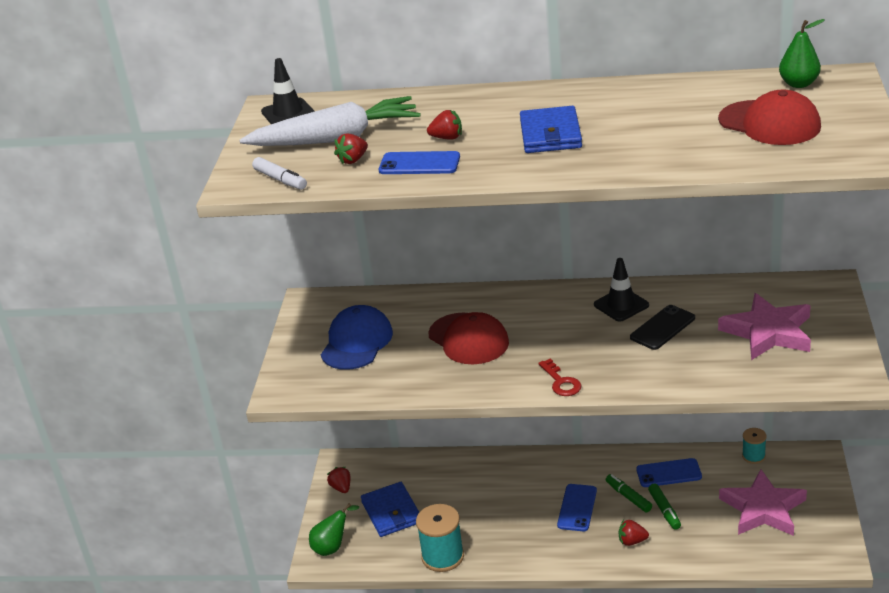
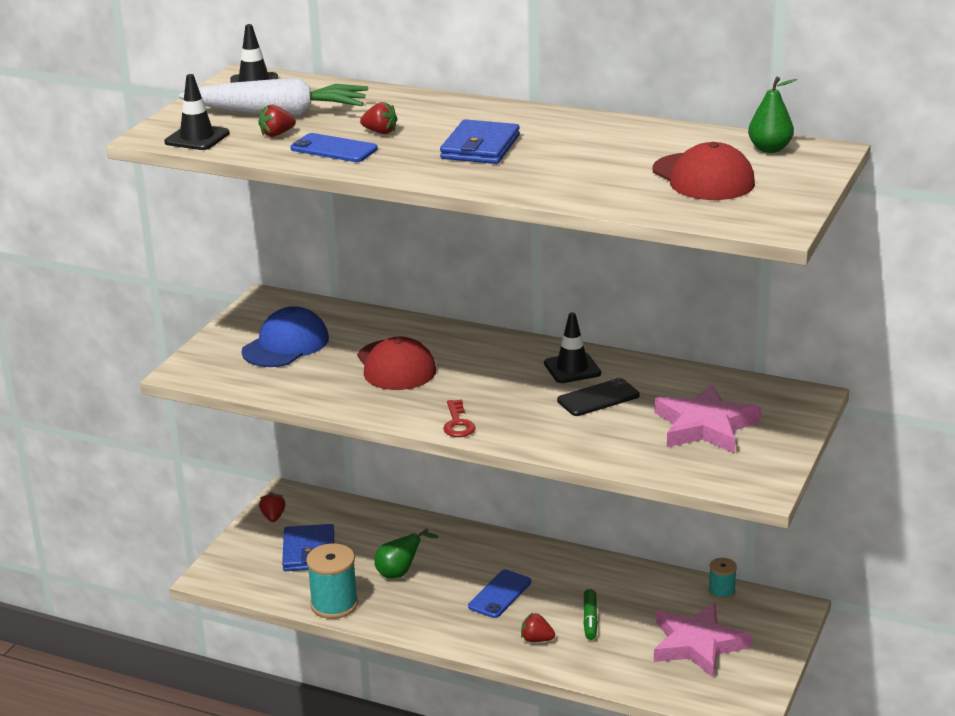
camera: 15 degrees right, 5 degrees down
(280, 180) = (197, 138): white marker -> black traffic cone
(332, 547) = (231, 568): green pear -> green pear (400, 573)
(628, 497) = (560, 598): green marker -> none
(668, 473) = (618, 586): blue phone -> none

